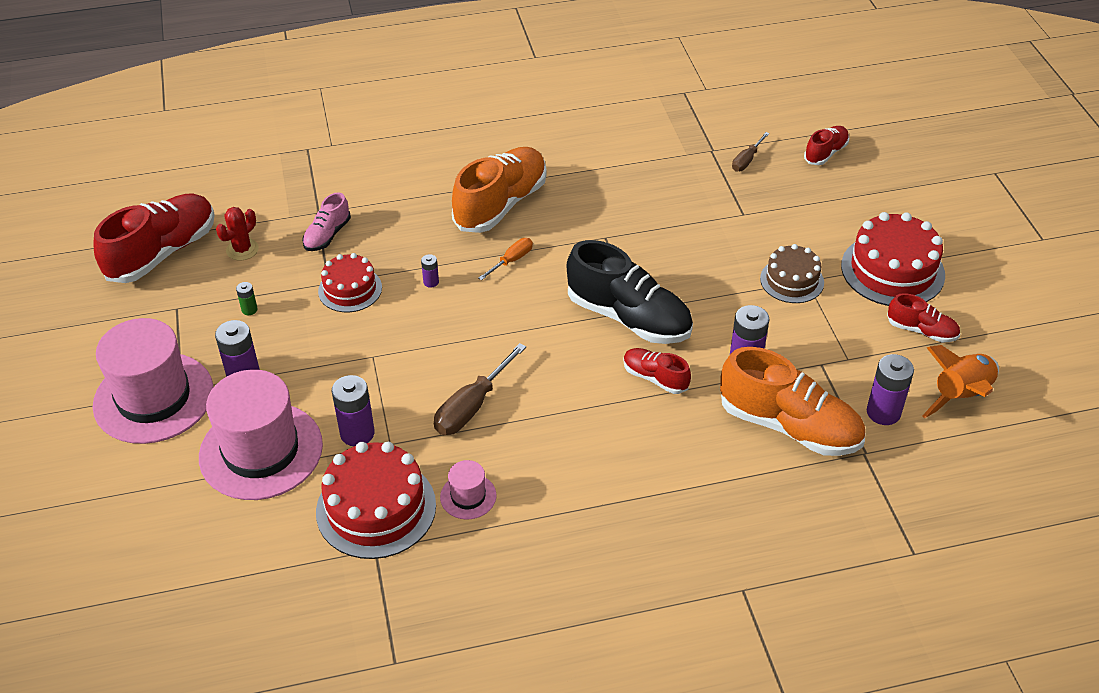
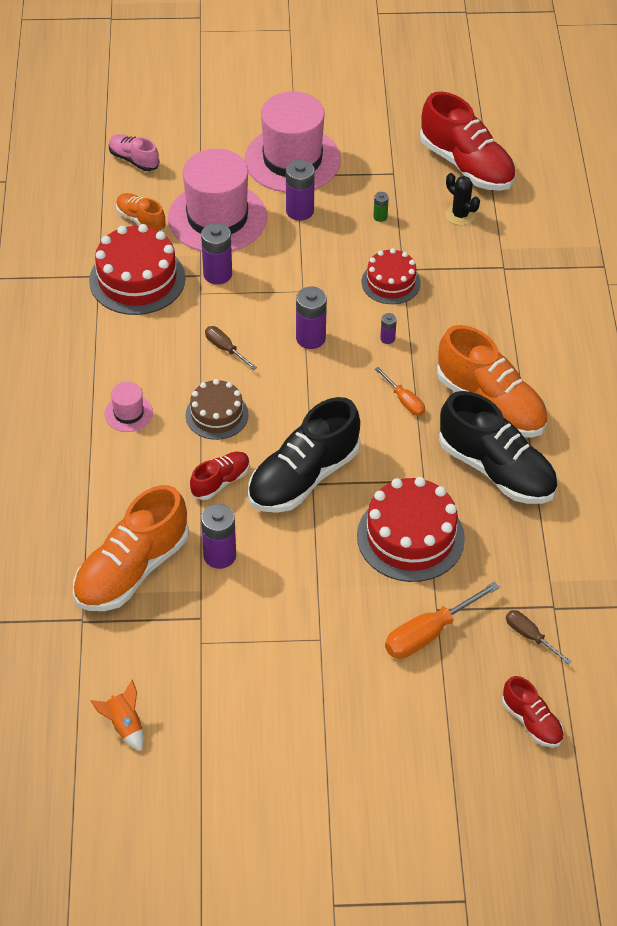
camera: 100 degrees right, 5 degrees up
(242, 249) = (460, 215): red cactus -> black cactus
(270, 526) = (141, 220): none -> orange shoe
(327, 235) = (468, 272): pink shoe -> pink shoe (134, 159)
(468, 496) = (130, 334): pink hat -> pink hat (128, 413)
(472, 406) = (225, 349): brown screwdriver -> brown screwdriver, size x0.59
(578, 194) = (496, 470): none -> black shoe
(770, 216) = (429, 633): none -> orange screwdriver
(792, 280) = (323, 625): brown cake -> brown cake (217, 415)
(883, 412) = (124, 650): purple battery -> purple battery (310, 338)
(892, 270) = (317, 725): red cake -> red cake (410, 537)
(921, 331) = (221, 722): red shoe -> none
(960, 396) = (124, 725): orange rocket -> orange rocket, size x0.61

